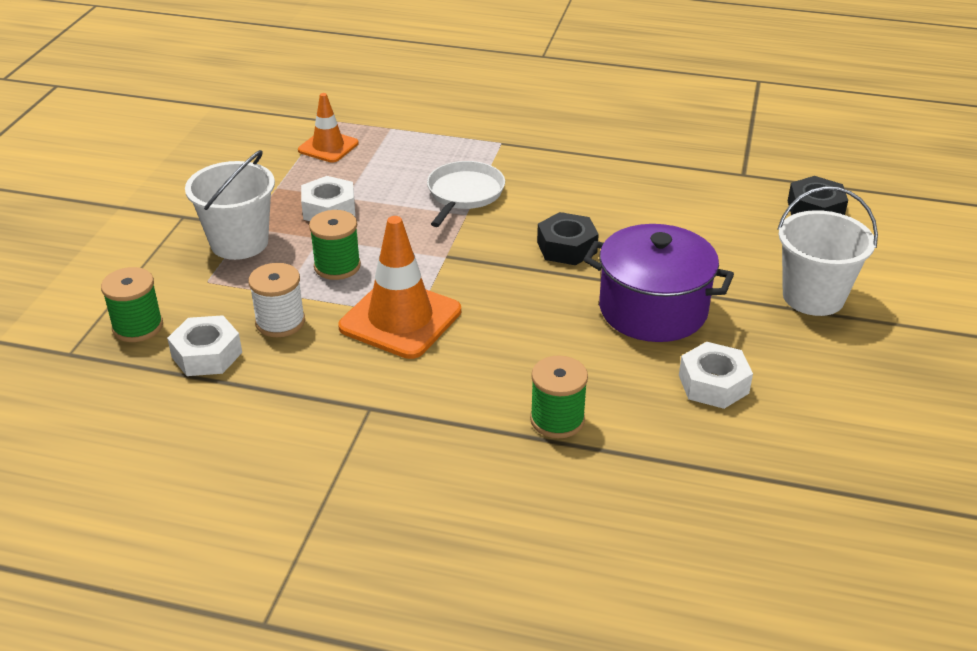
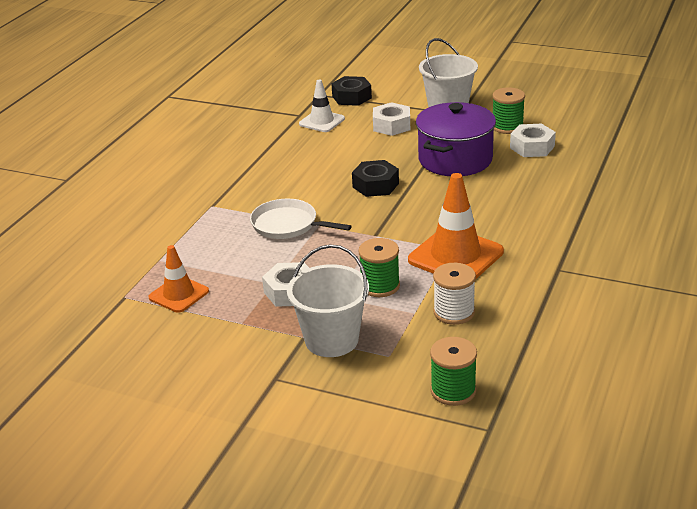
camera: 80 degrees left, 5 degrees down
(207, 355) = (495, 348): white nut -> white nut (391, 125)
(557, 420) = (567, 199): green spool -> green spool (507, 127)
(730, 192) = (322, 121): none -> white traffic cone

